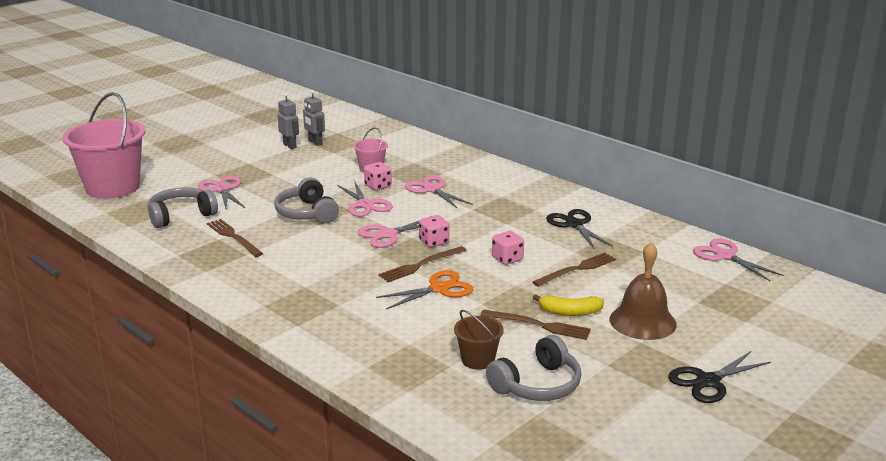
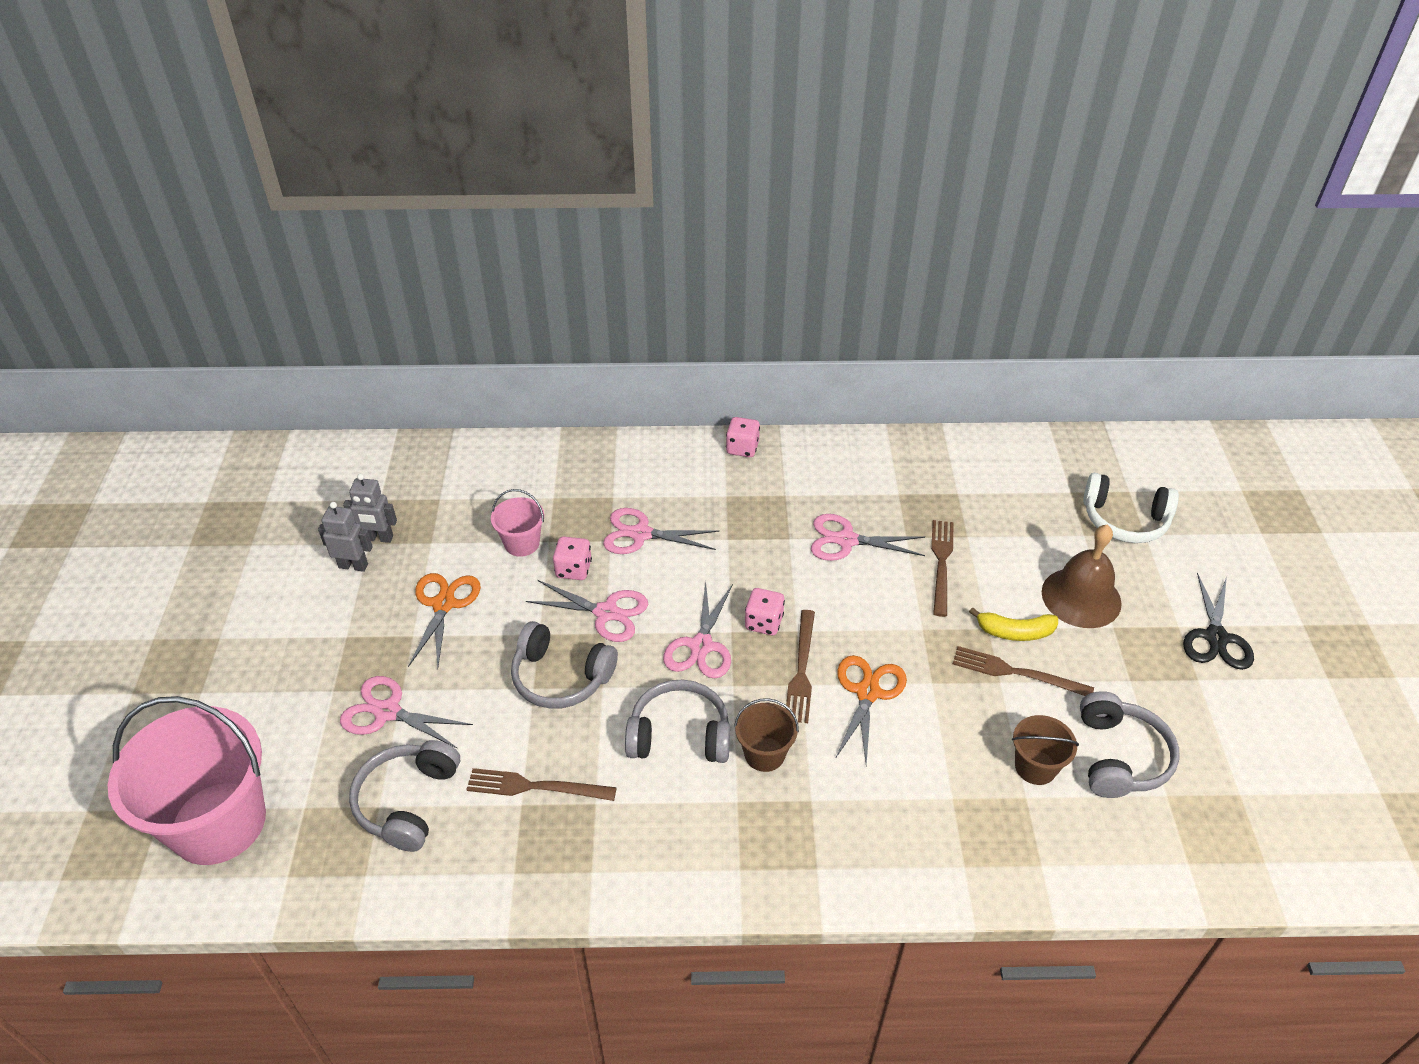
camera: 45 degrees left, 20 degrees up
(303, 171) = (444, 604): none -> orange scissors
(321, 254) = (679, 735): none -> grey headphones
(347, 280) = (764, 754): none -> brown bucket
(507, 259) = (865, 595): pink dice -> pink dice (742, 448)
(539, 325) = (1016, 673): brown fork -> brown fork turned 135 degrees counterclockwise
(570, 312) = (1015, 632): yellow banana -> yellow banana turned 45 degrees clockwise
(574, 224) = (852, 494): black scissors -> none
(725, 256) = (1024, 452): pink scissors -> pink scissors (846, 540)
(742, 310) = (1124, 520): none -> white headphones

